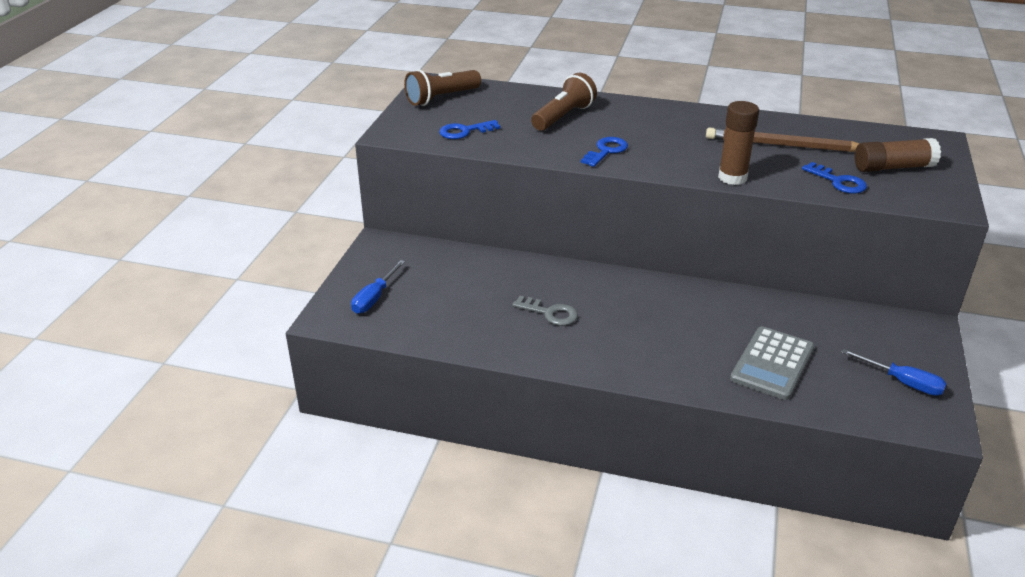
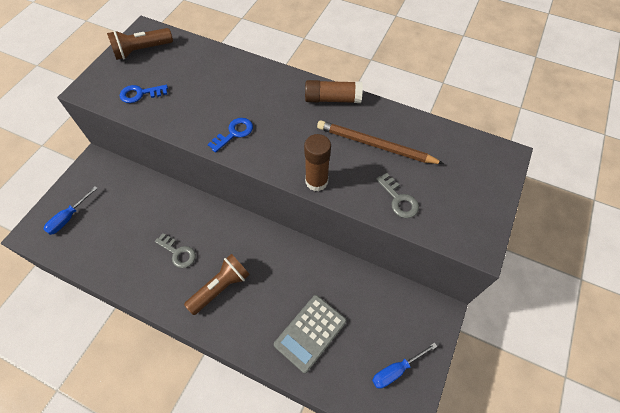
camera: 10 degrees right, 25 degrees up
(563, 117) = (221, 85): brown flashlight -> brown flashlight (221, 287)
(838, 181) = (399, 199): blue key -> grey key
(893, 167) = (452, 187): brown glue stick -> brown glue stick (332, 99)
(902, 382) = (396, 370): blue screwdriver -> blue screwdriver turned 105 degrees clockwise

